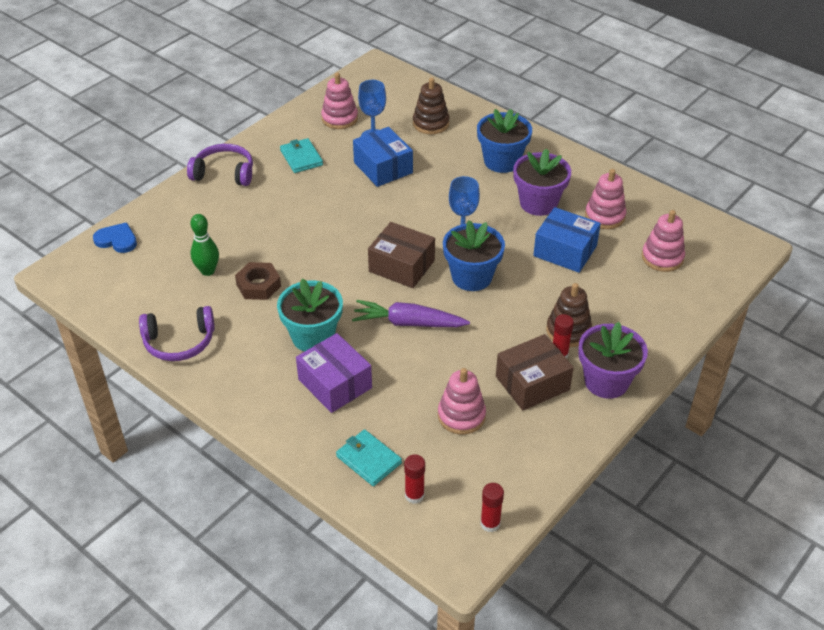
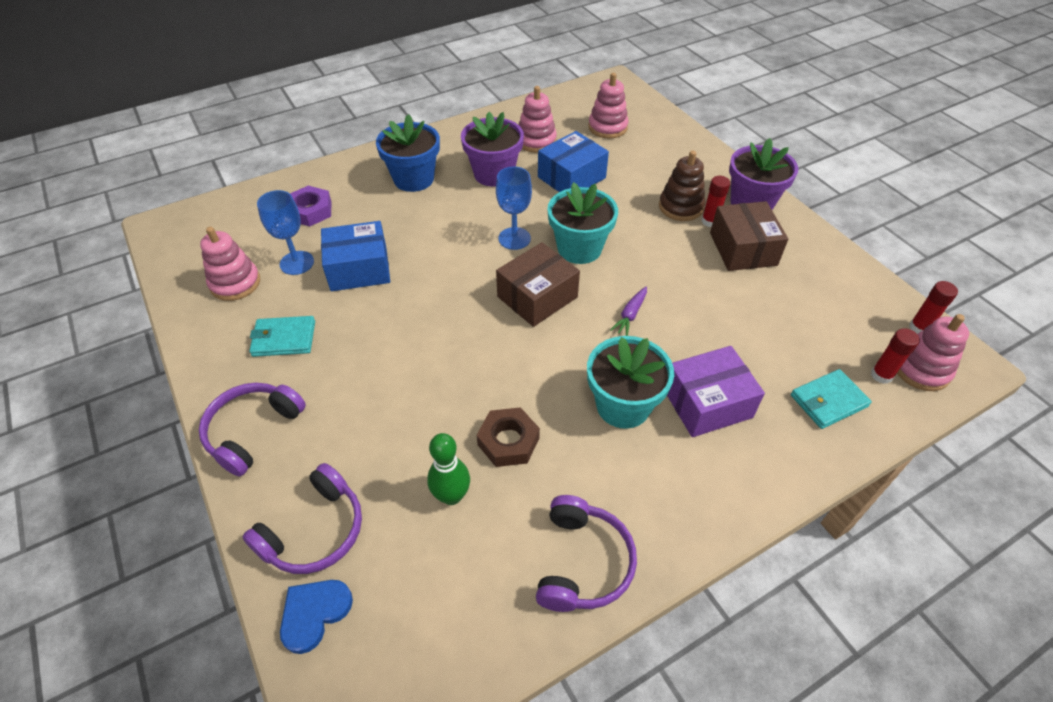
camera: 70 degrees left, 5 degrees up
(165, 222) = (315, 531): none -> purple headphones
(408, 323) = (630, 315): purple carrot -> purple carrot, size x0.53
(431, 123) = (310, 211): brown stacking toy -> purple nut
(461, 416) = (776, 310): pink stacking toy -> pink stacking toy (921, 369)
(471, 277) = (579, 248): blue flower pot -> turquoise flower pot

